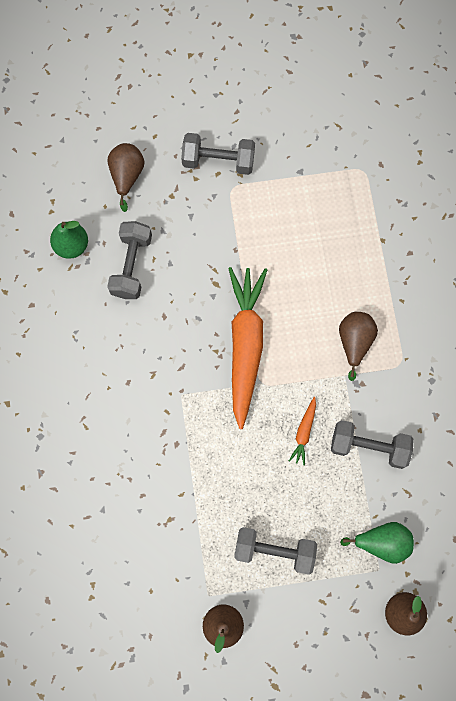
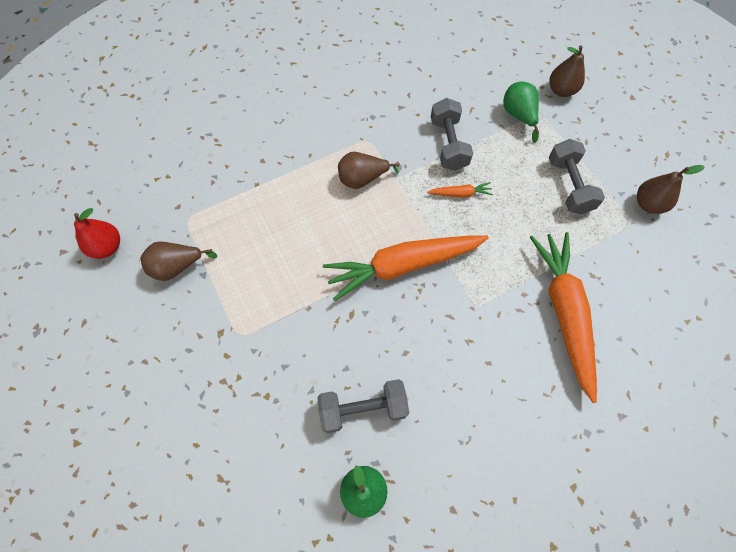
camera: 110 degrees left, 10 degrees down
(127, 176) = (256, 458): brown pear -> brown pear (177, 267)
(145, 471) = (564, 313): none -> orange carrot
(218, 161) = (211, 360): grey dumbbell -> none
(357, 99) = (107, 247): none -> red pear

